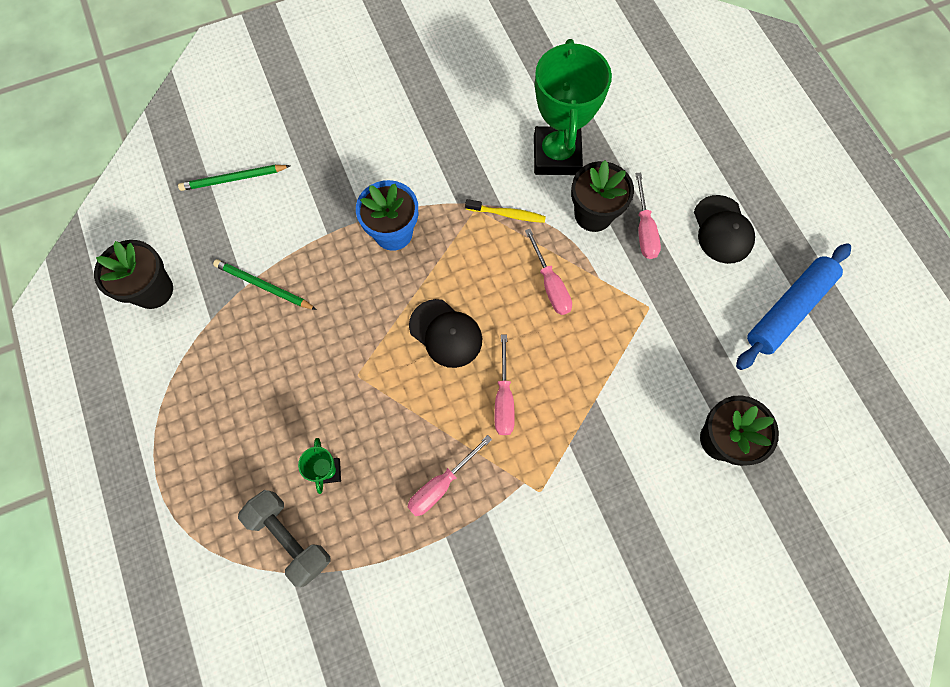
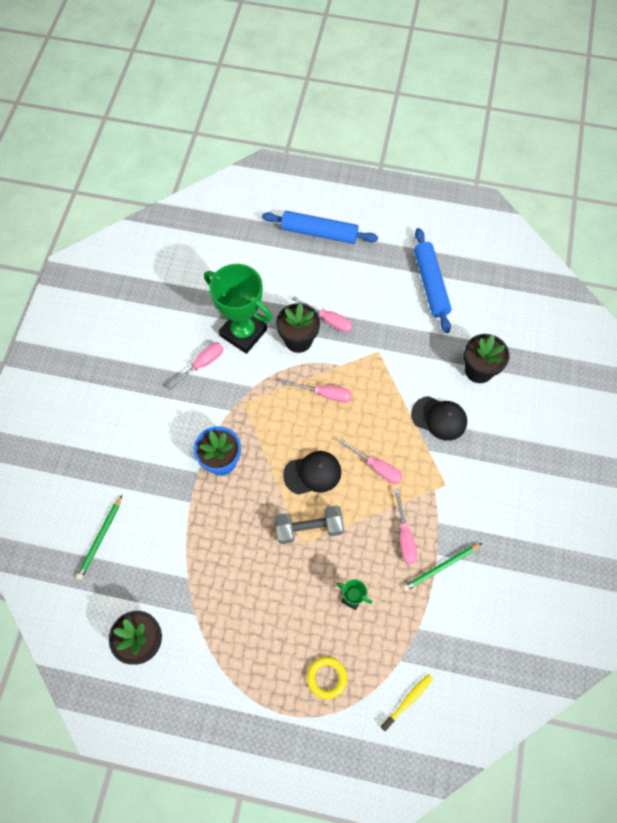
camera: 55 degrees left, 5 degrees down
(222, 501) = (326, 678): none -> yellow ring
(263, 286) = (197, 565): green pencil -> green pencil (441, 567)
(290, 538) = (378, 647): grey dumbbell -> grey dumbbell (309, 528)
(488, 141) = (202, 364): none -> pink screwdriver
(507, 214) = (261, 387): yellow toothbrush -> yellow toothbrush (408, 700)
(722, 230) = (360, 281): black cap -> black cap (439, 418)
(745, 148) = (319, 233): none -> blue rolling pin

